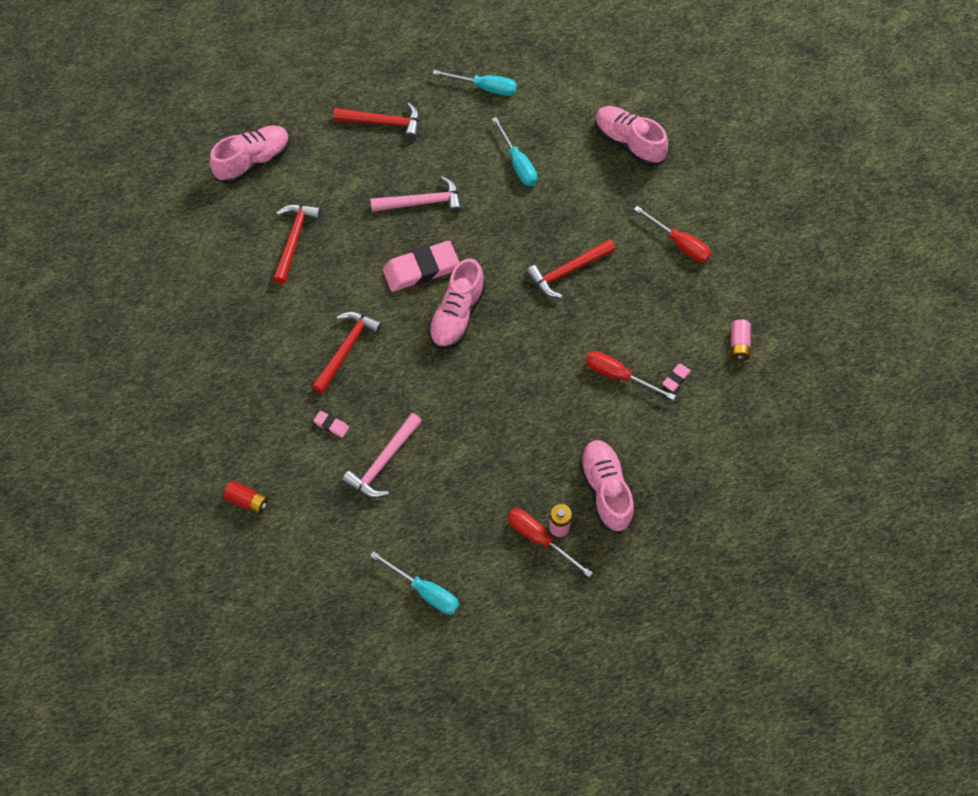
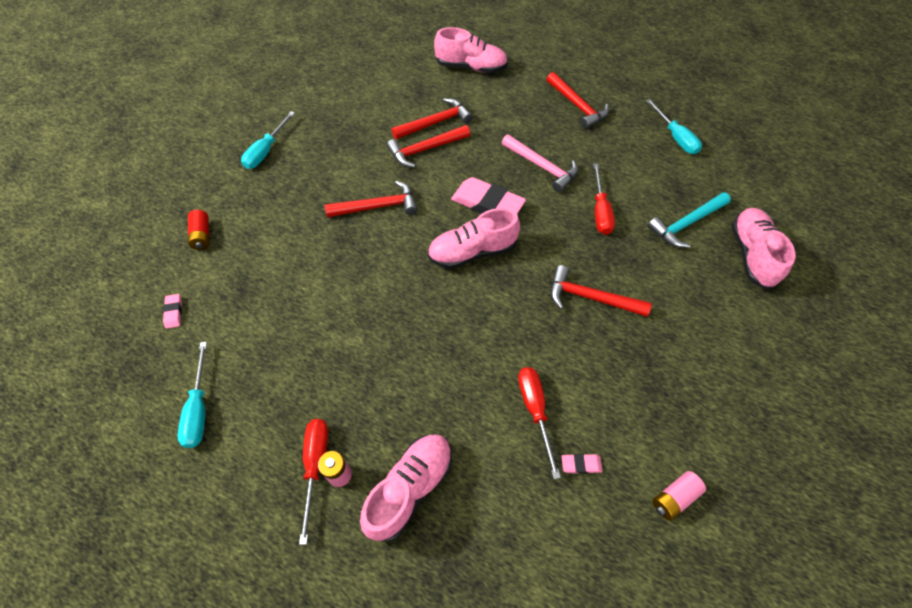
camera: 50 degrees right, 5 degrees down
(318, 270) = (425, 149): none -> red hammer
(331, 425) = (306, 241): pink eraser -> pink eraser (174, 312)
(383, 462) = (300, 294): pink hammer -> none
(517, 163) = (641, 198): turquoise screwdriver -> turquoise screwdriver (266, 151)
(567, 157) = (686, 224): none -> turquoise hammer
(679, 244) = (712, 362): red screwdriver -> red screwdriver (600, 211)

